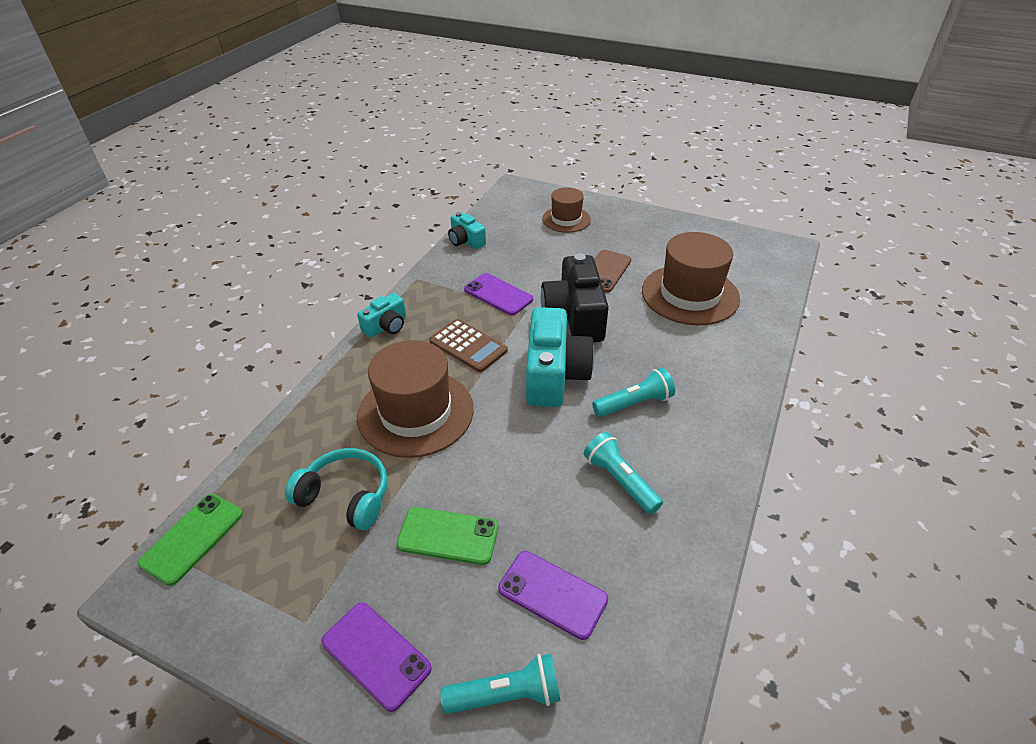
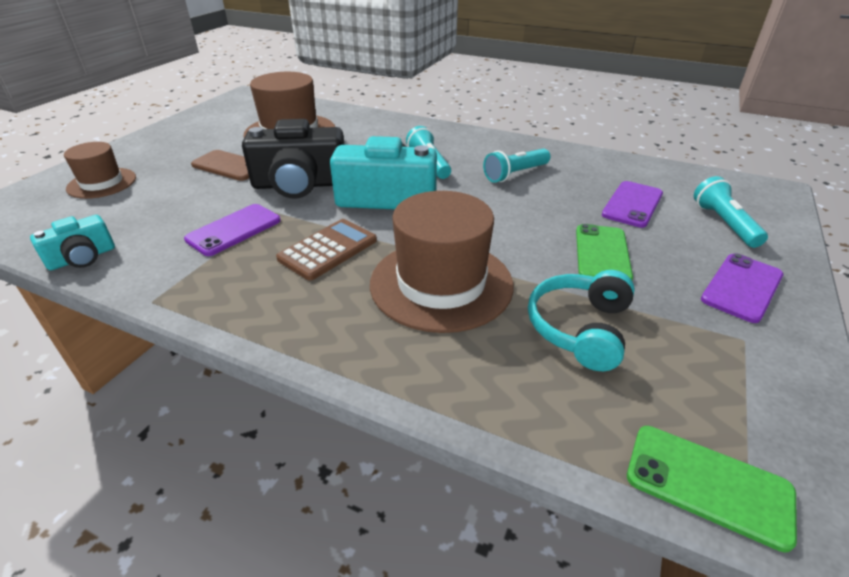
camera: 90 degrees left, 5 degrees down
(386, 326) = (260, 323): turquoise camera -> none

